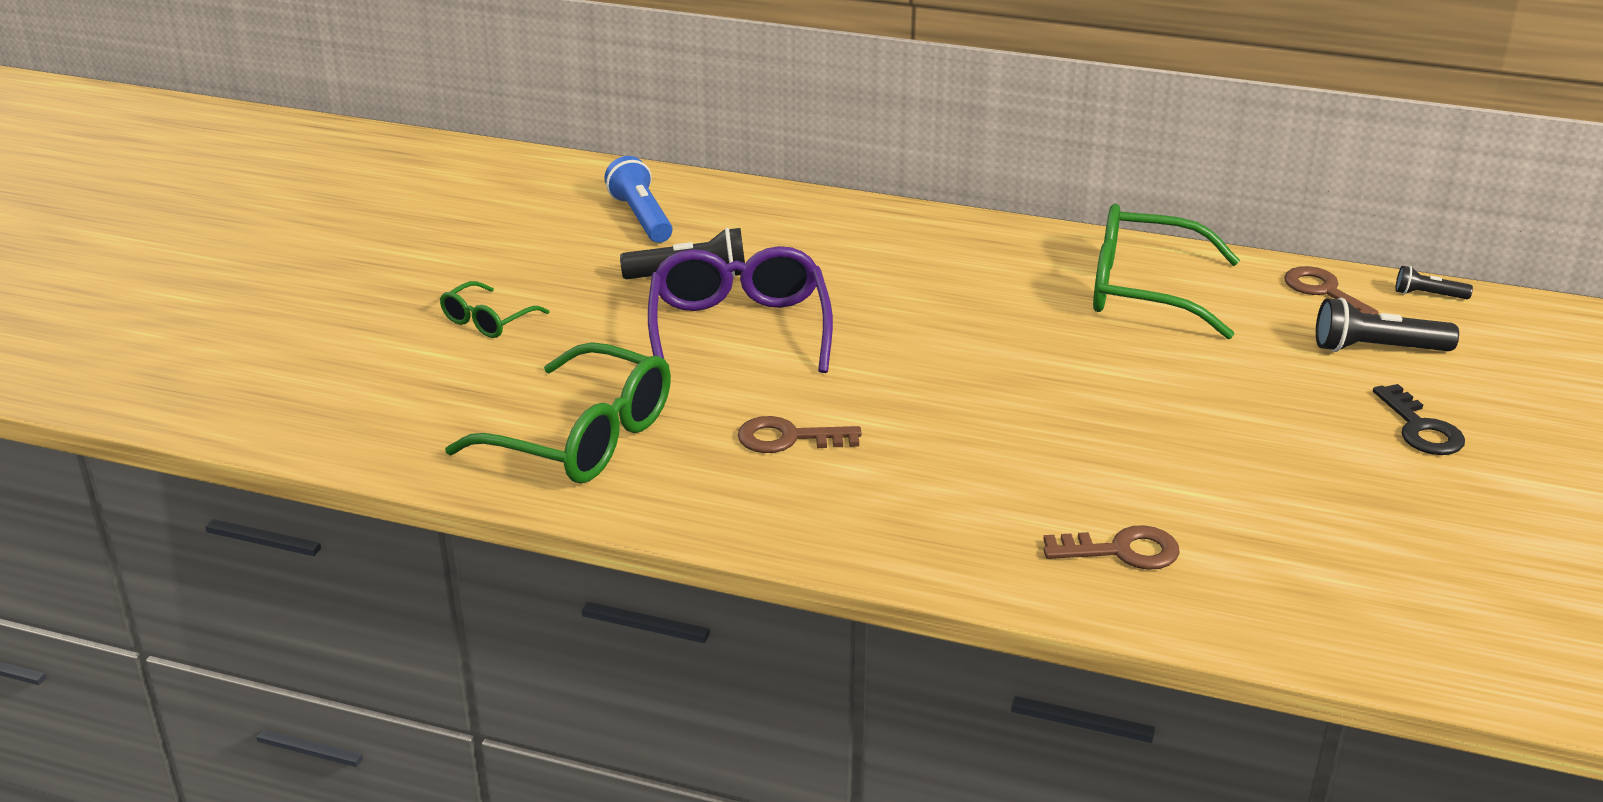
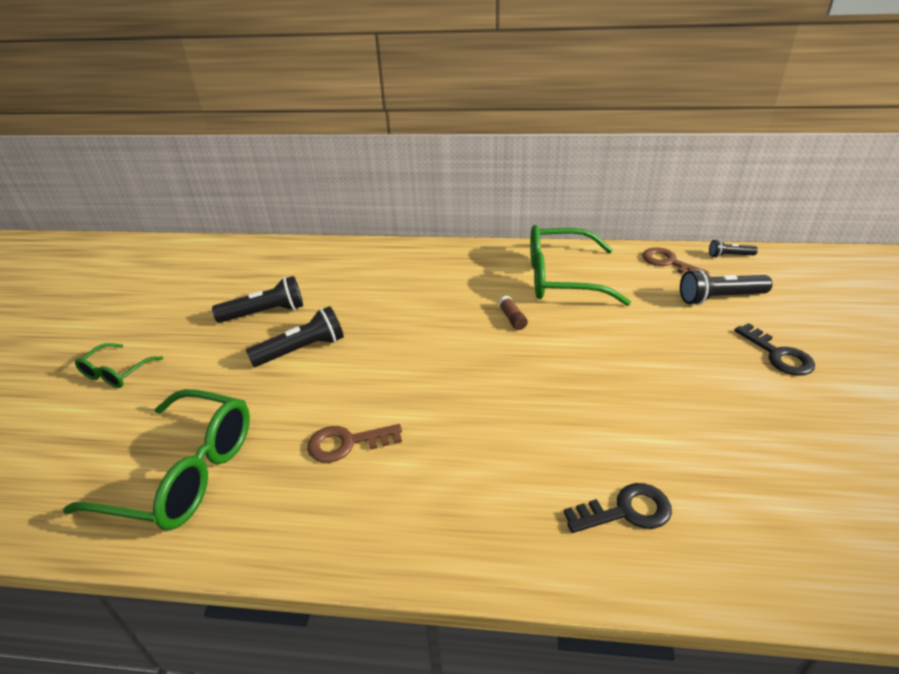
camera: 10 degrees left, 5 degrees up
(641, 218) = (231, 274): blue flashlight -> none
(739, 329) = (301, 350): purple glasses -> black flashlight
(1049, 332) = (512, 318): none -> brown glue stick
(1122, 551) = (626, 511): brown key -> black key

